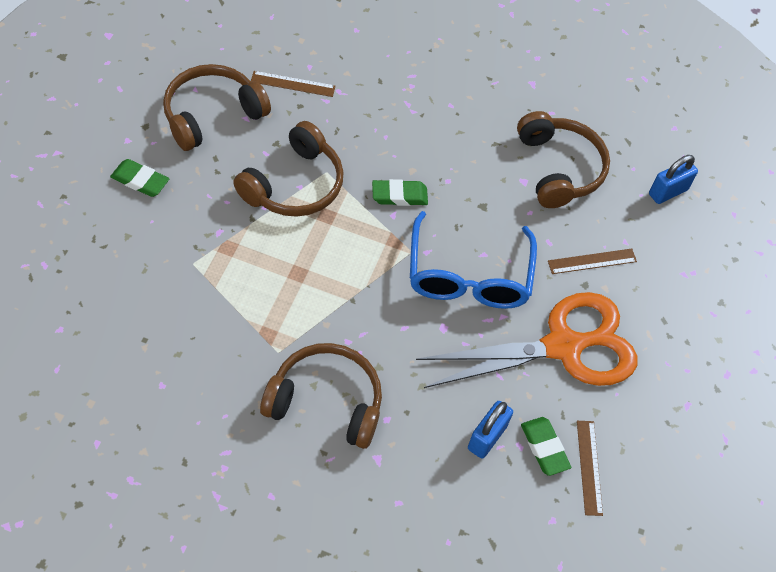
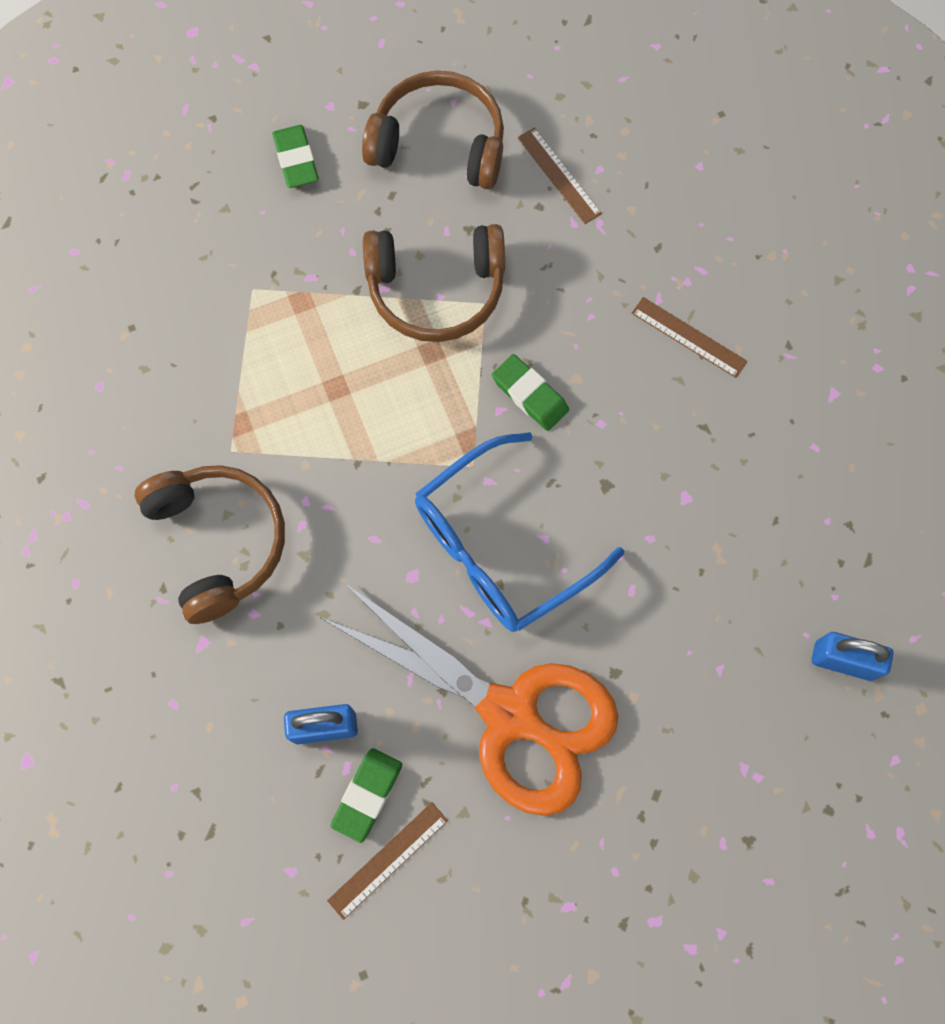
camera: 55 degrees right, 15 degrees up
(559, 168) = (744, 519): brown headphones -> none
(592, 261) = (654, 655): brown ruler -> brown ruler (689, 337)

